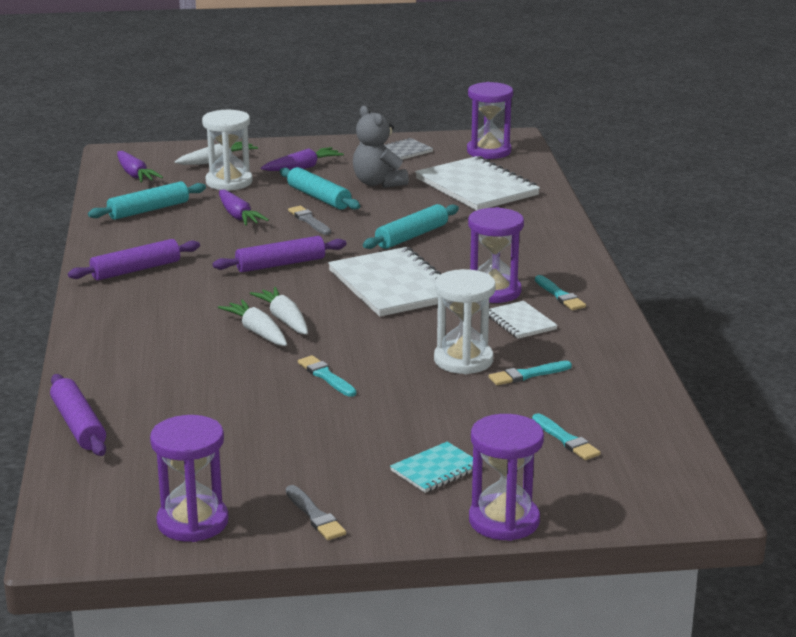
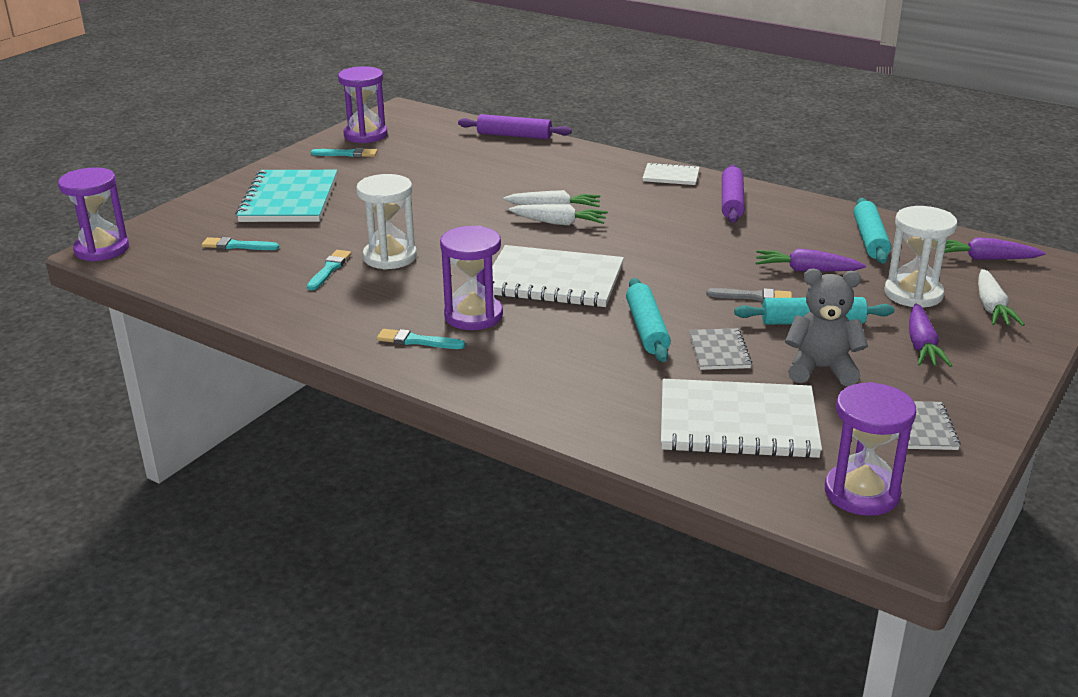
camera: 130 degrees right, 5 degrees up
(280, 264) = (665, 253): purple rolling pin -> none
(315, 516) = (313, 159): grey brush -> none
(326, 376) = (452, 209): turquoise brush -> turquoise brush (347, 154)
(404, 211) = (719, 351): none -> grey notebook
(436, 470) = (289, 199): turquoise notebook -> turquoise notebook, size x2.01
(504, 521) = (211, 197): purple hourglass -> purple hourglass (102, 249)
(520, 322) = (405, 302): white notebook -> white notebook (671, 176)

